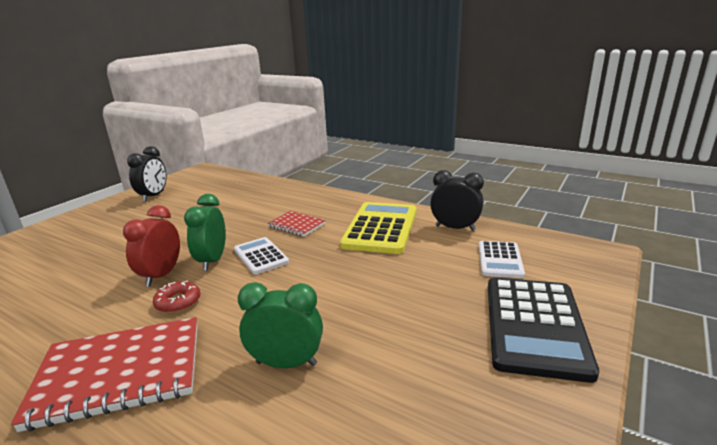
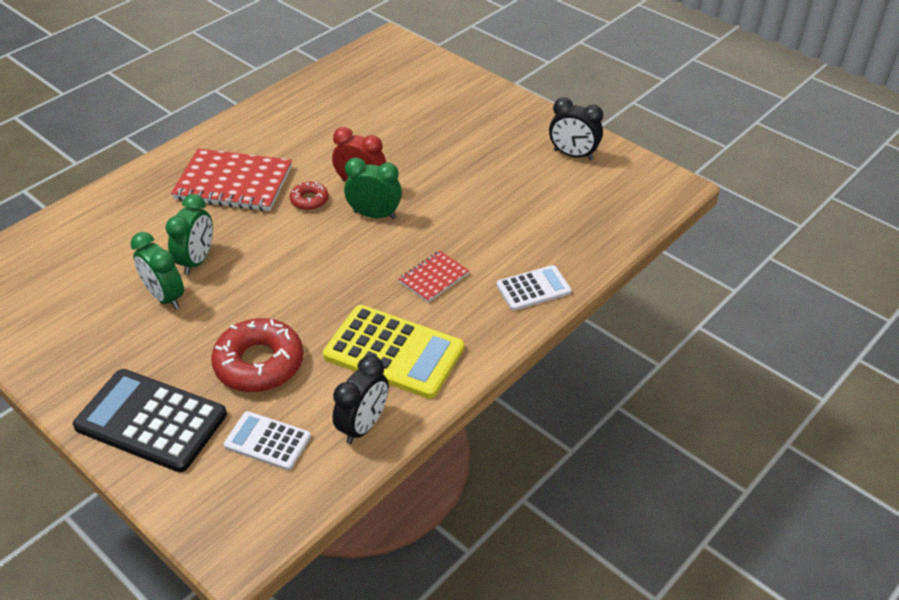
camera: 100 degrees right, 20 degrees up
(120, 373) = (233, 183): red notebook -> red notebook turned 75 degrees counterclockwise
(260, 256) = (368, 248): white calculator -> white calculator (533, 288)
(358, 372) = (165, 297): none -> green clock
(424, 281) = (259, 363): none -> red donut

